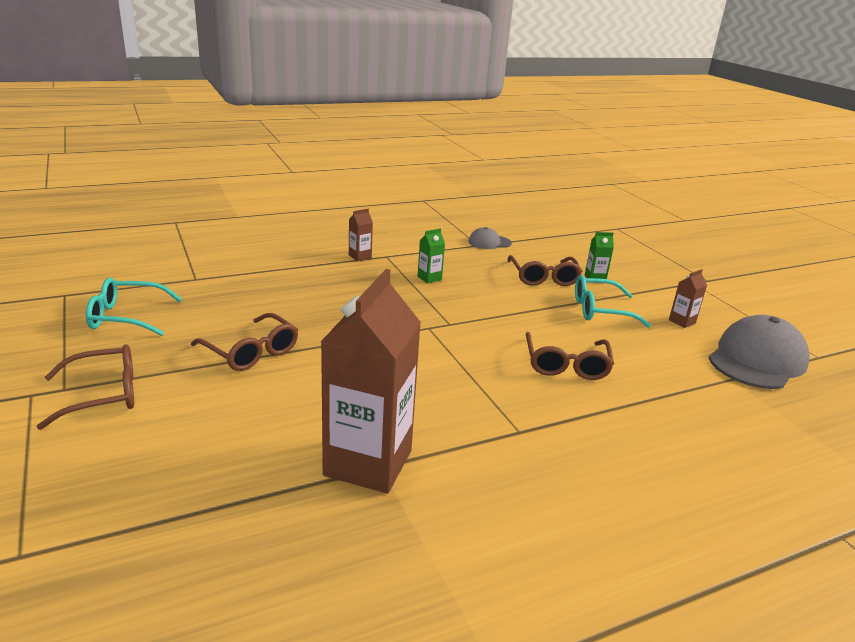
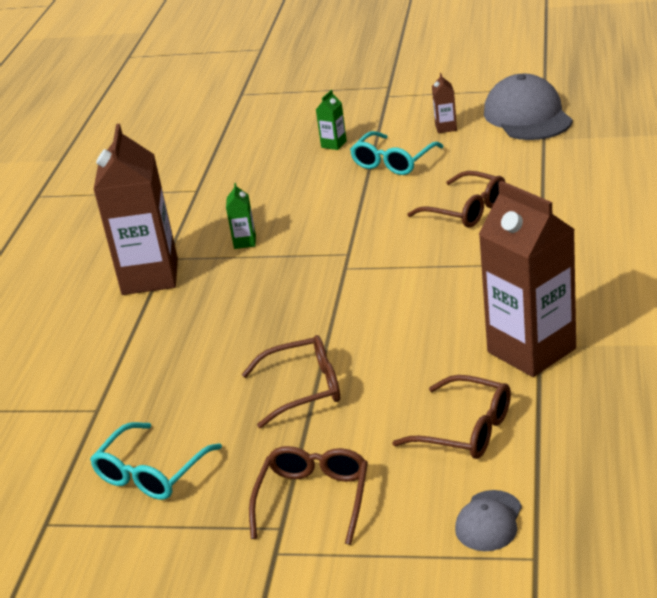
camera: 50 degrees left, 5 degrees up
(360, 256) = (150, 277): brown carton -> brown carton, size x2.46
(489, 242) = (198, 181): grey cap -> grey cap (489, 521)
(543, 278) = (306, 172): brown glasses -> brown glasses (466, 430)

